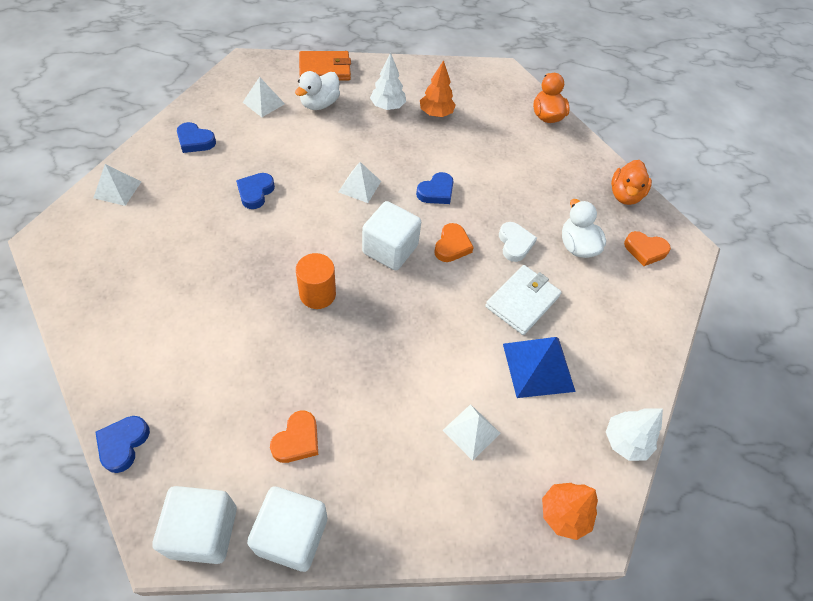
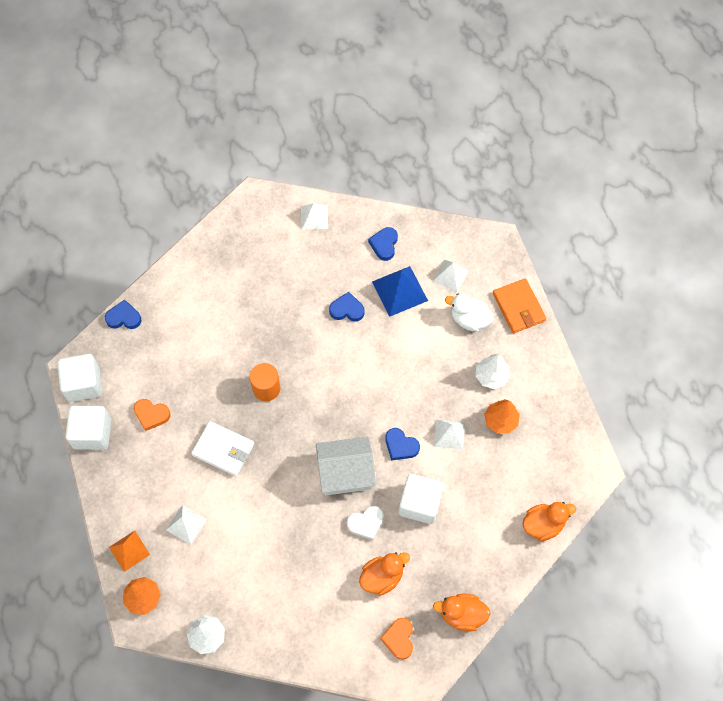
camera: 80 degrees right, 10 degrees up
(360, 186) = (383, 383): white pyramid -> white pyramid (449, 434)
(390, 249) = (325, 426): white cube -> white cube (420, 503)
(452, 246) = (345, 473): orange heart -> white house
(492, 519) = (129, 551): none -> orange pyramid
(522, 301) = (308, 540): white wallet -> white wallet (223, 449)
(538, 367) = (251, 562): blue pyramid -> blue pyramid (400, 291)
(577, 246) = (382, 577): white duck -> orange duck

